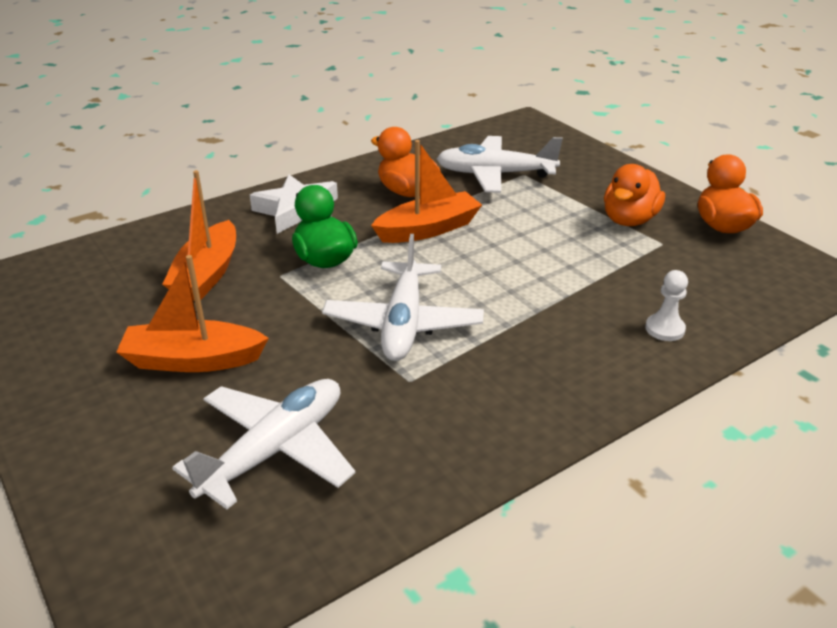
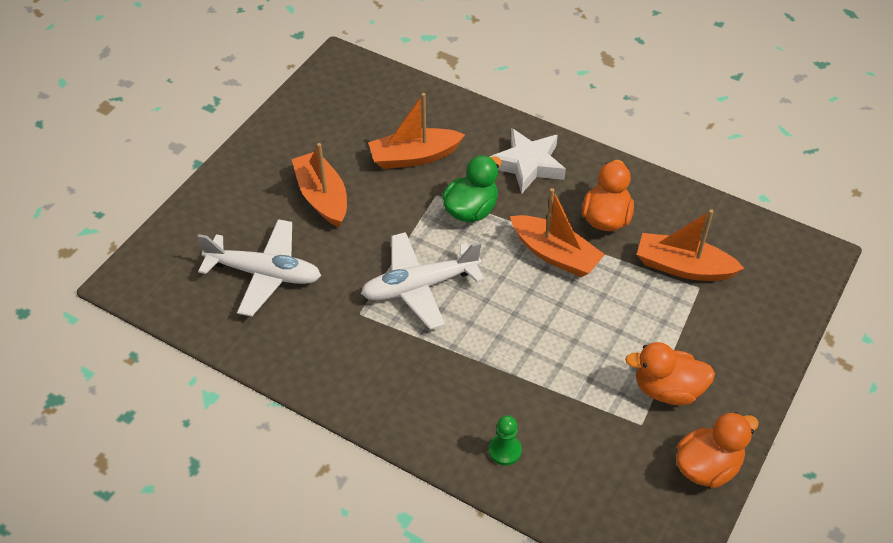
camera: 65 degrees right, 15 degrees up
(495, 174) = (683, 267): white plane -> orange boat
(664, 329) = (505, 450): white pawn -> green pawn

